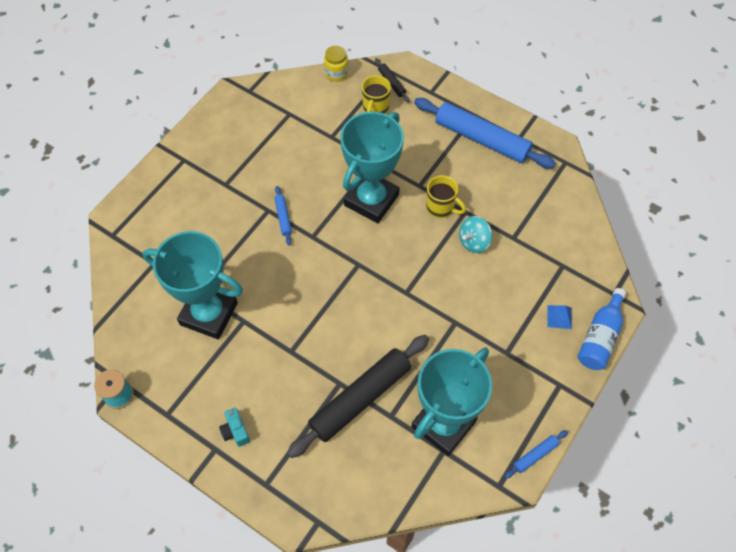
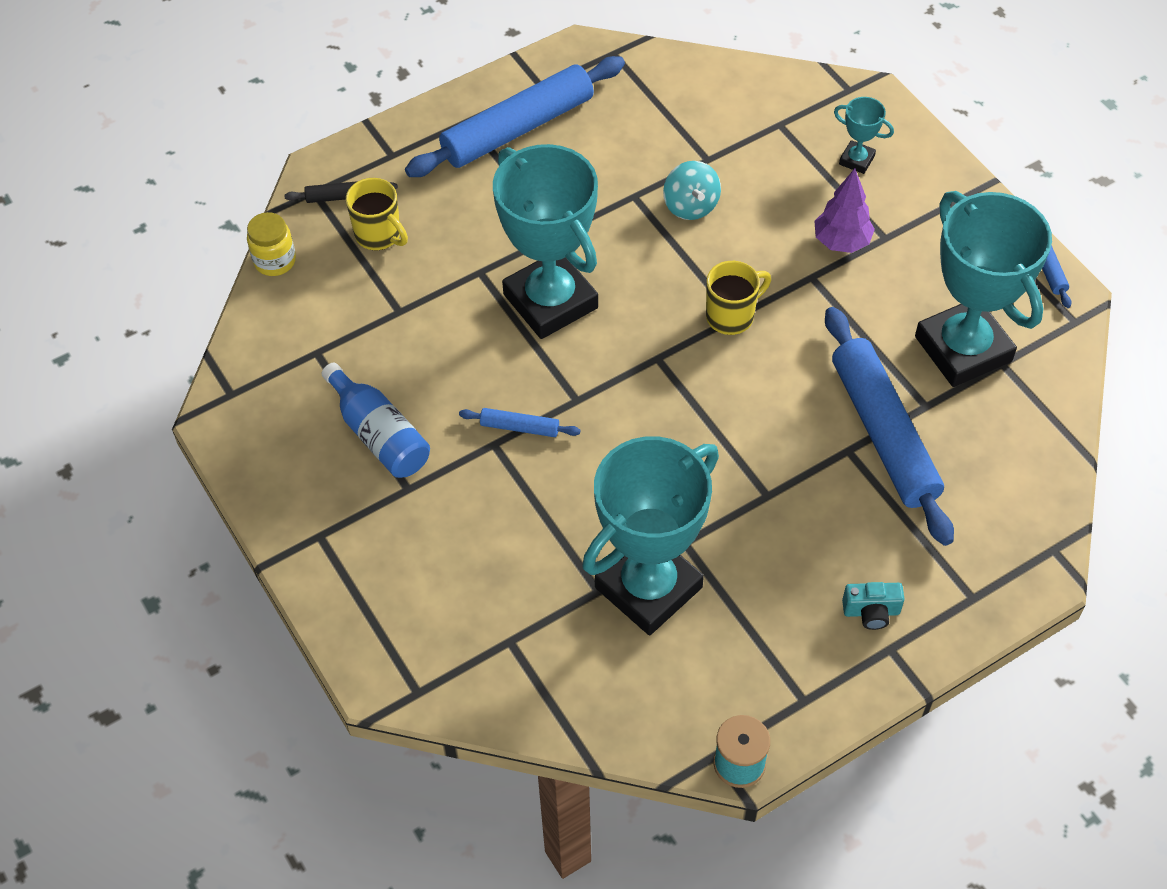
camera: 65 degrees left, 5 degrees down
(360, 398) = (883, 433): black rolling pin -> blue rolling pin
(441, 207) = (611, 222): yellow mug -> yellow mug (731, 316)
(490, 329) = (841, 242): none -> purple tree
(559, 317) = (856, 160): blue pyramid -> turquoise trophy
(600, 337) = (906, 131): blue bottle -> blue bottle (379, 434)

